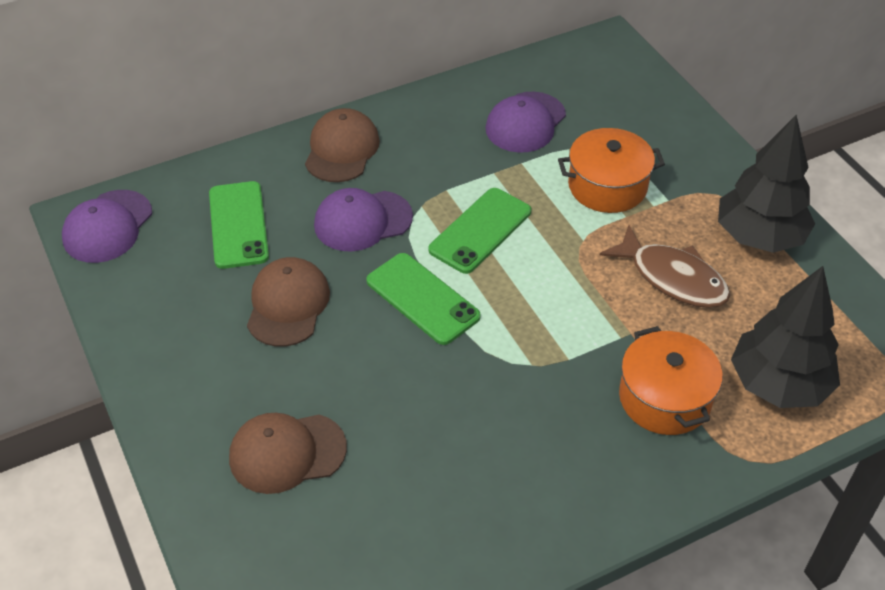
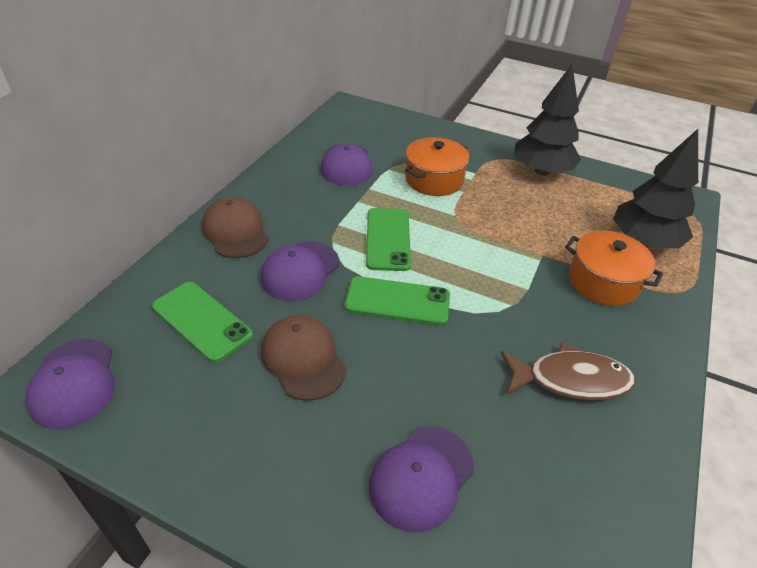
camera: 40 degrees left, 5 degrees down
(287, 453) = (421, 477): brown cap -> purple cap
(673, 278) = (526, 212): brown fish -> brown fish (571, 380)

